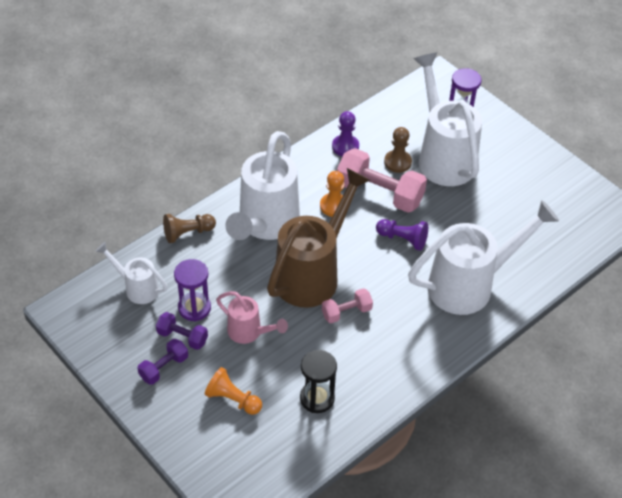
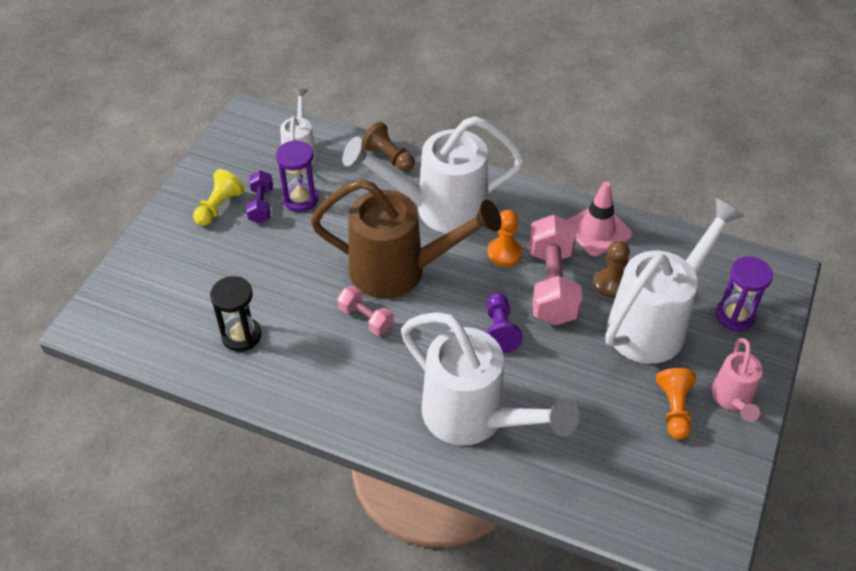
camera: 65 degrees right, 0 degrees up
(164, 367) = (219, 207): purple dumbbell -> yellow pawn
(233, 399) = (207, 270): orange pawn -> orange pawn (674, 409)
(249, 332) = (294, 251): pink watering can -> pink watering can (733, 399)
(345, 146) = (597, 230): purple pawn -> pink traffic cone

